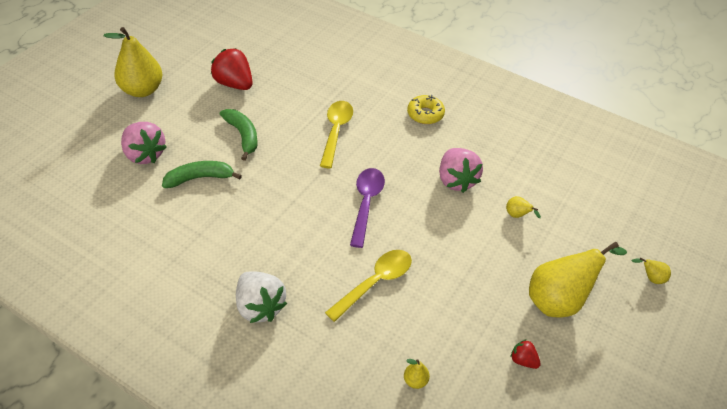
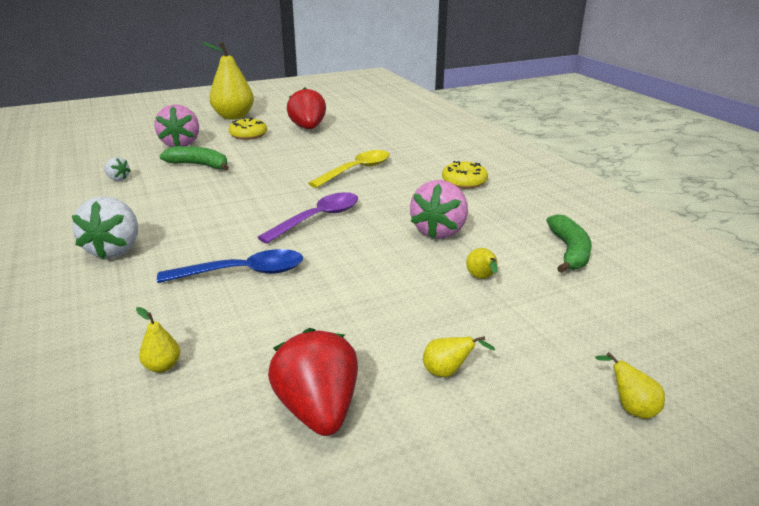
camera: 35 degrees right, 20 degrees down
(150, 227) = (118, 179): none -> white strawberry
(191, 115) = (248, 135): none -> yellow donut
(243, 135) = (271, 153): green banana -> green banana (569, 251)
(375, 282) = (243, 272): yellow spoon -> blue spoon
(523, 360) = (318, 410): red strawberry -> red strawberry, size x2.03
(559, 300) = (448, 372): yellow pear -> yellow pear, size x0.41

